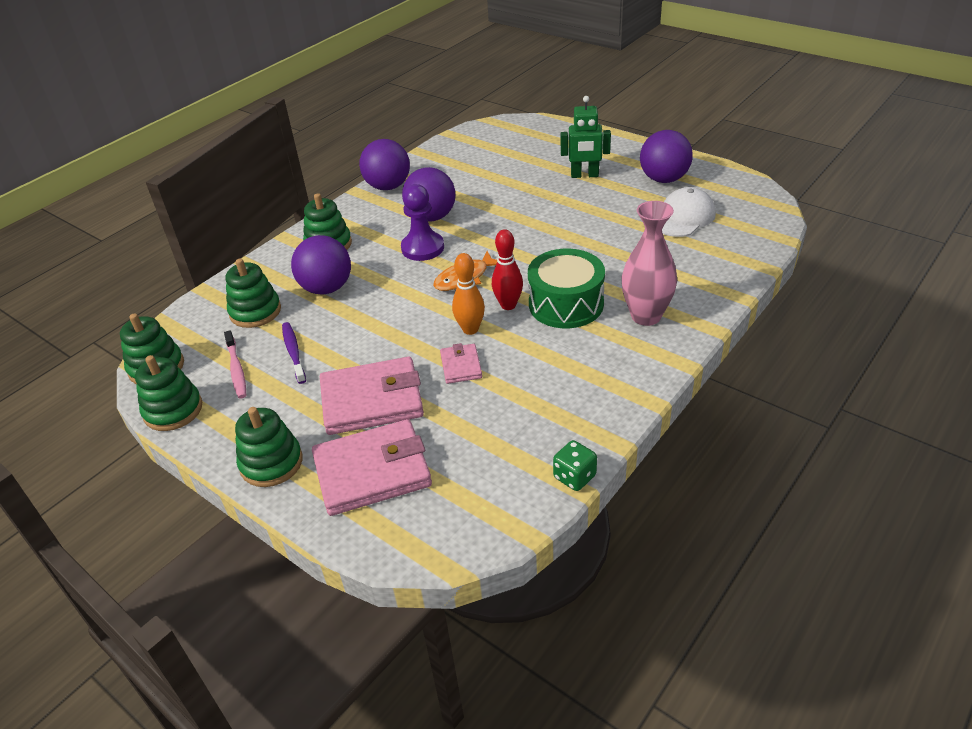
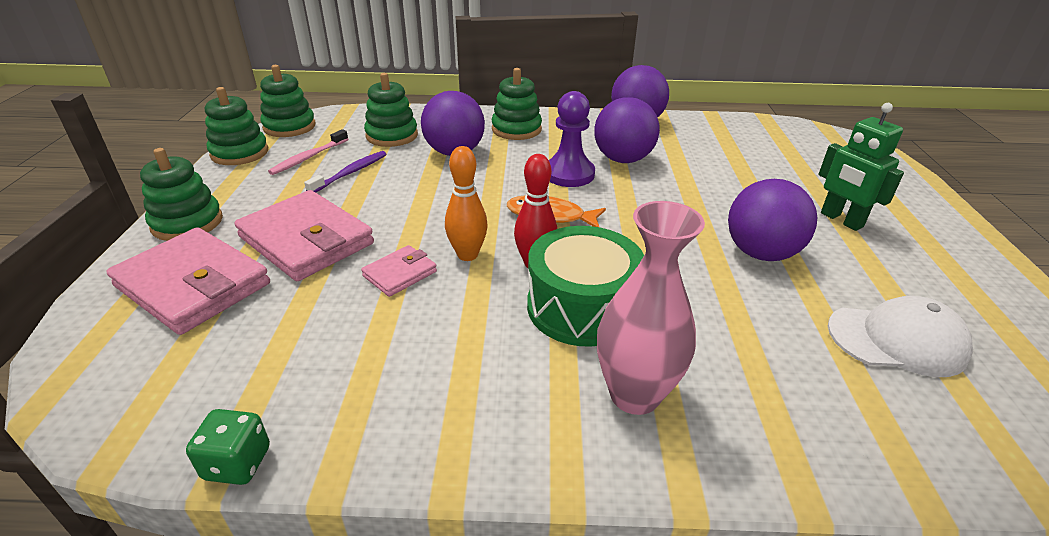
camera: 50 degrees right, 5 degrees down
(664, 179) = (946, 286): purple ball -> purple ball (760, 253)

